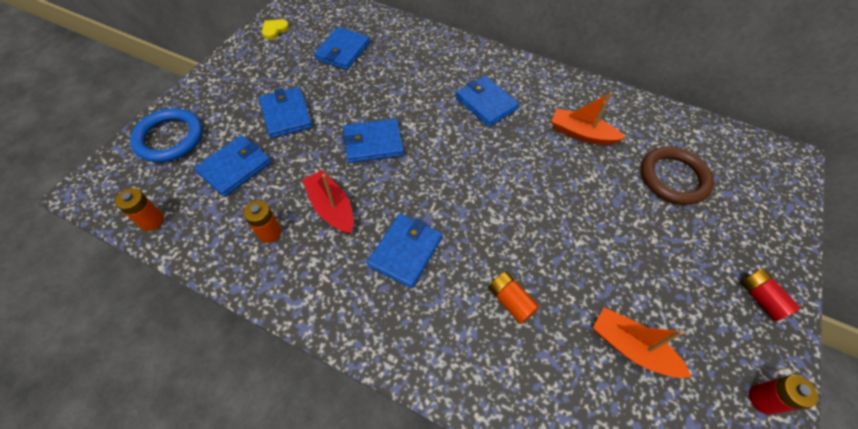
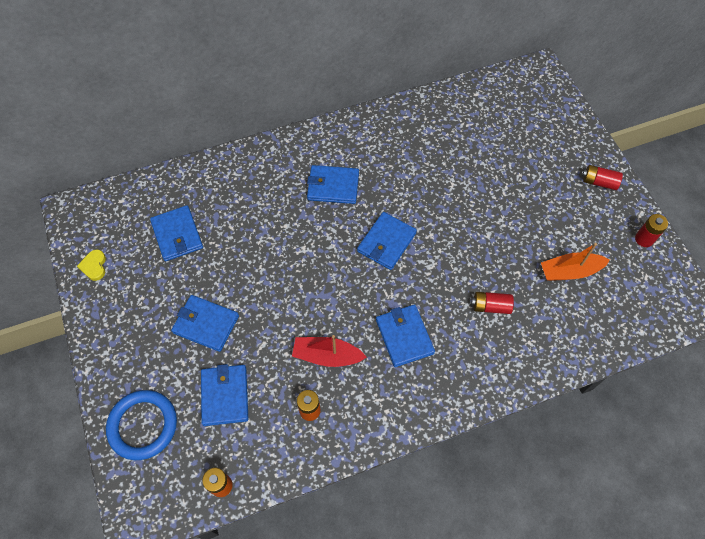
camera: 45 degrees left, 5 degrees up
(373, 143) = (295, 286): blue wallet -> blue wallet (386, 242)
(510, 301) = (490, 306): orange battery -> red battery
(581, 134) = (416, 156): orange boat -> none
(673, 178) = (495, 142): brown ring -> none

